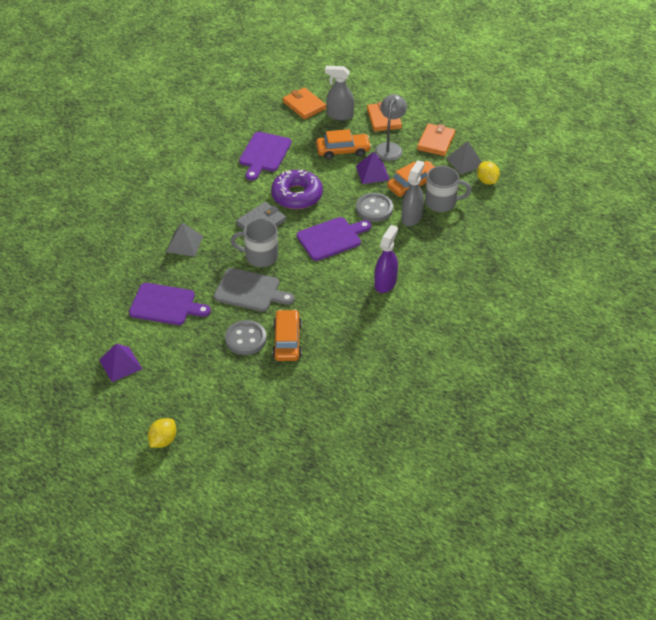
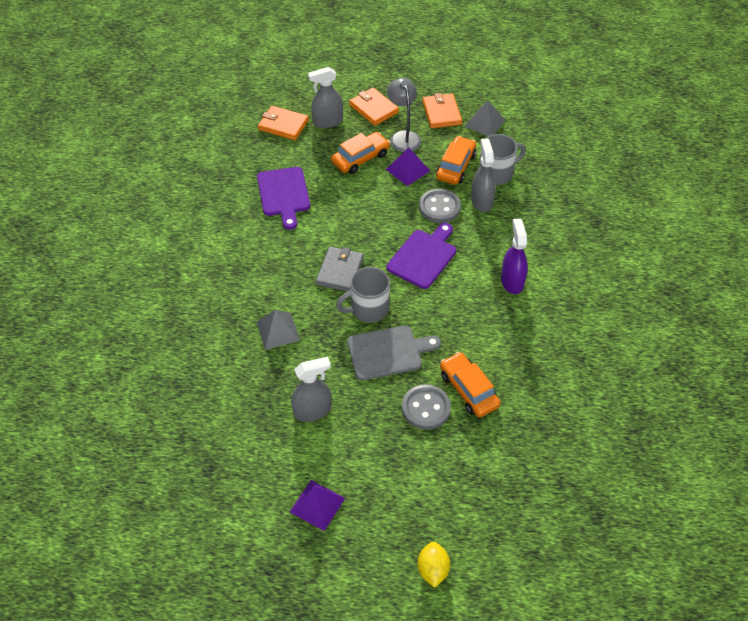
camera: 30 degrees left, 5 degrees up
(166, 305) = (312, 411): purple cutting board -> grey spray bottle
(297, 195) = (352, 226): purple donut -> none
(487, 181) = (520, 134): yellow lemon -> none

